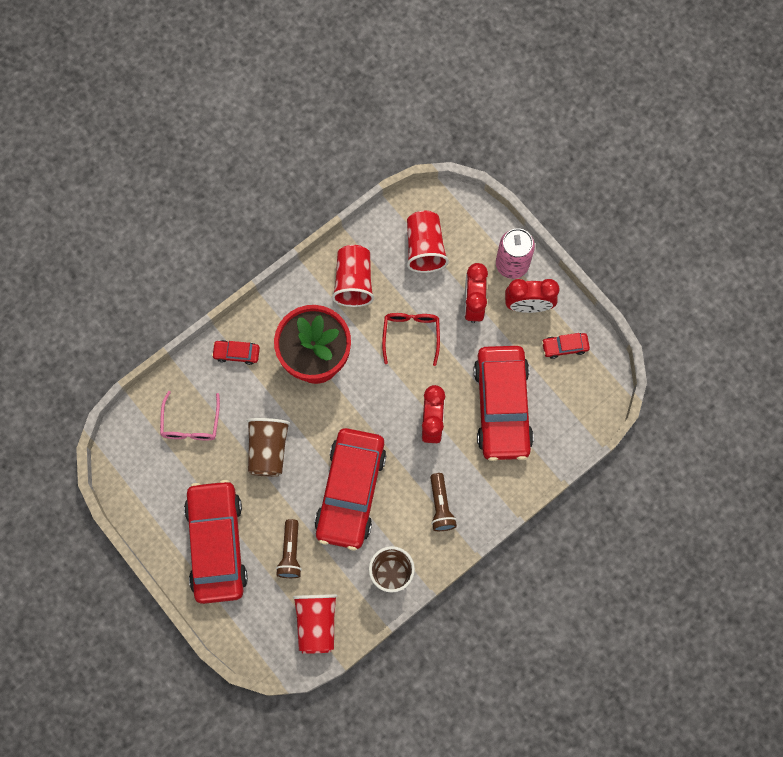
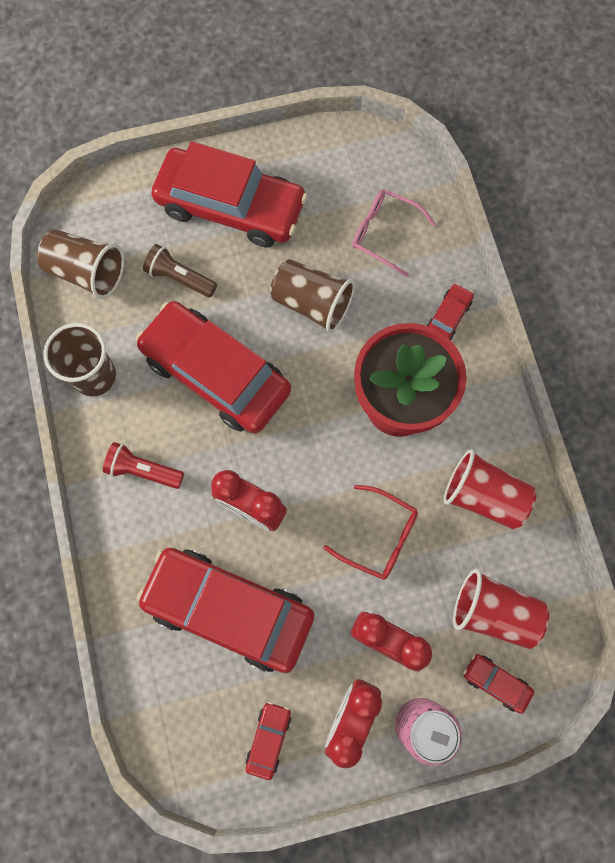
camera: 115 degrees right, 0 degrees up
(316, 623) = (87, 272): red cup -> brown cup
(441, 506) = (143, 470): brown flashlight -> red flashlight
(466, 230) = (496, 682): none -> red car

